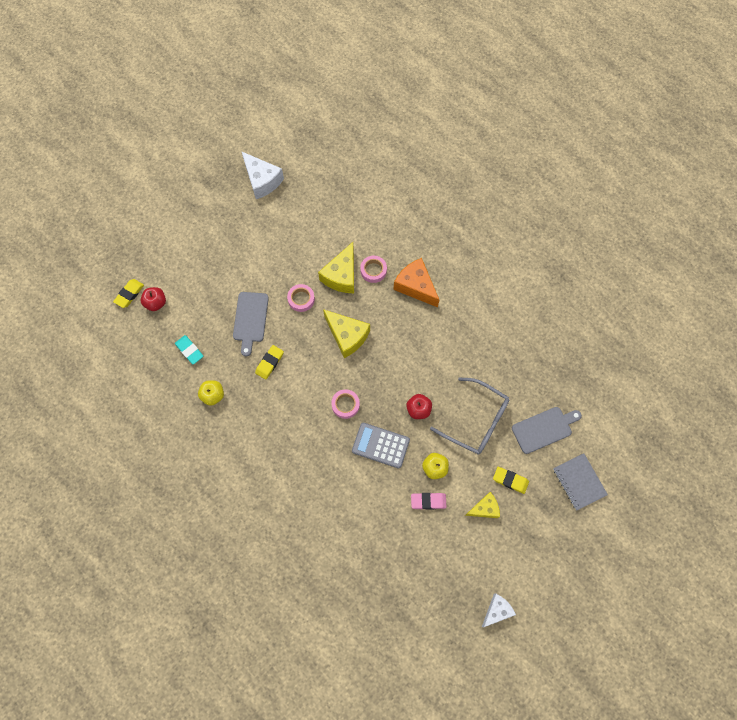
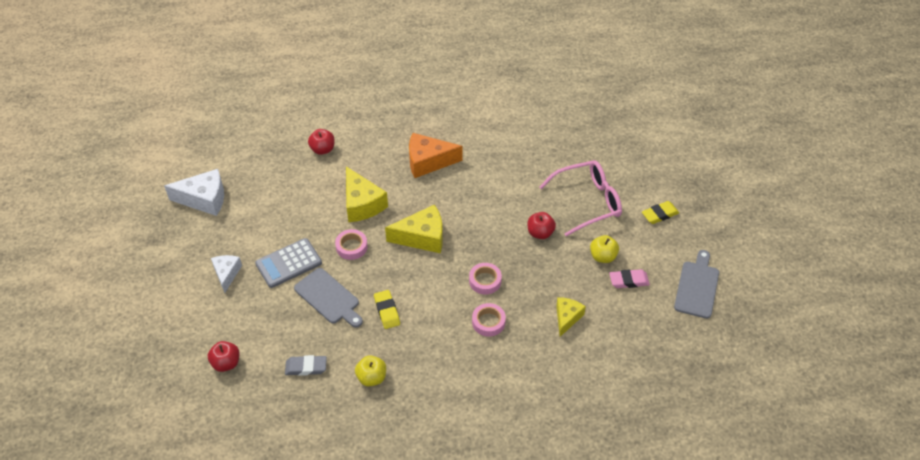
camera: 50 degrees left, 20 degrees down
(129, 294) = (191, 380): yellow eraser -> none
(189, 350) = (306, 367): turquoise eraser -> grey eraser
(365, 212) = (322, 149): none -> red apple
(373, 270) = (382, 179): pink tape -> pink tape (488, 322)
(380, 445) = (547, 280): grey calculator -> grey calculator (288, 263)
(428, 501) = (628, 281): pink eraser -> pink eraser turned 45 degrees clockwise
(476, 420) = (587, 202): grey glasses -> pink glasses
(484, 508) = (669, 247): yellow cheese -> yellow cheese (567, 318)
(497, 610) = (764, 297): white cheese -> white cheese (226, 274)
(544, 429) = (635, 165): grey cutting board -> grey cutting board (697, 287)
(579, 482) = (699, 173): grey notebook -> none

